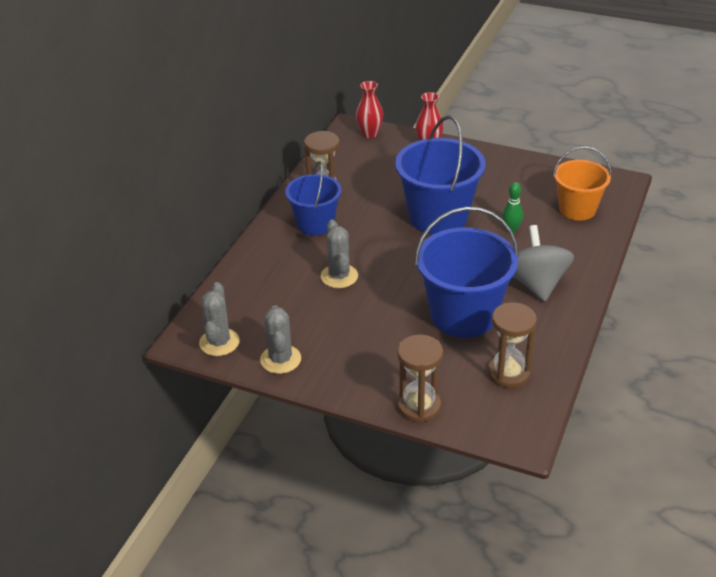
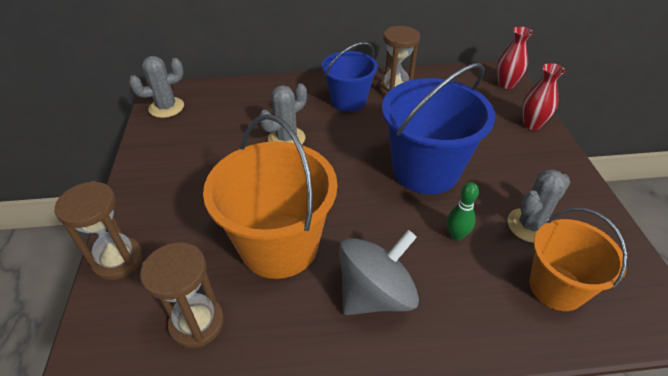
camera: 60 degrees right, 5 degrees up
(280, 359) = (157, 145): grey cactus -> grey cactus (530, 225)
(463, 315) = (279, 246): blue bucket -> orange bucket

